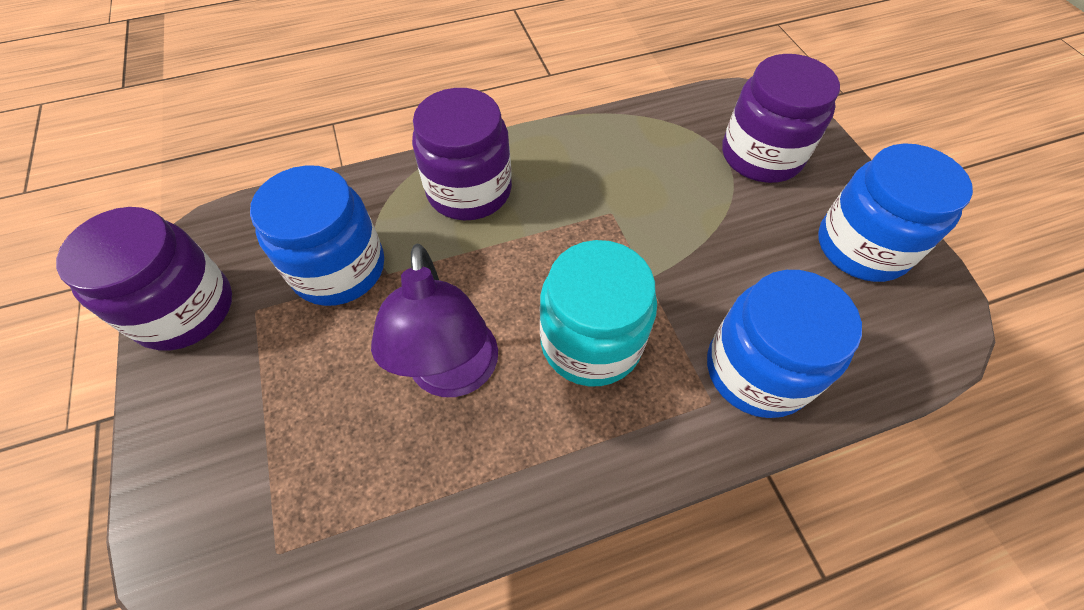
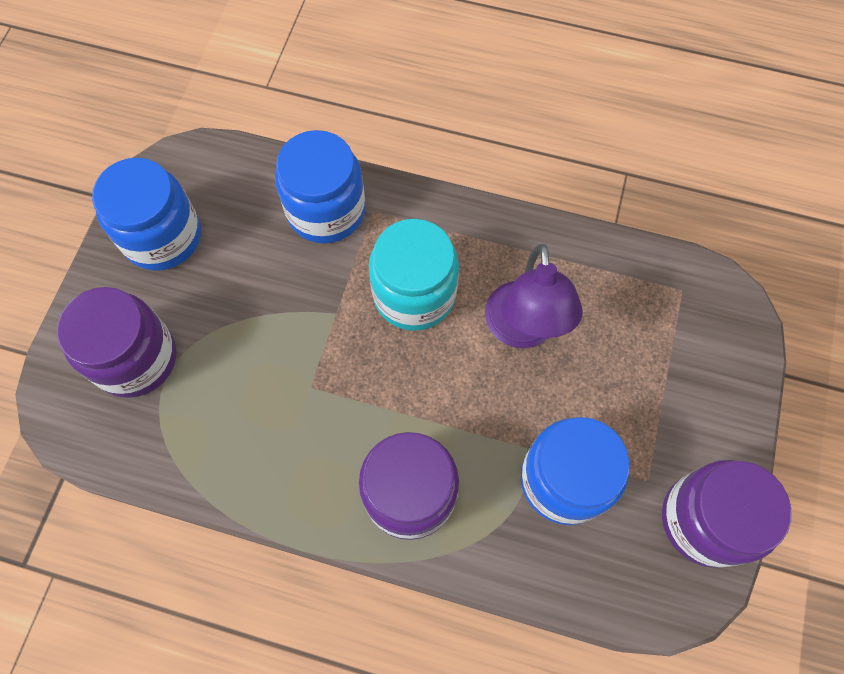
camera: 145 degrees left, 10 degrees up
(454, 375) = (522, 330): purple lamp -> purple lamp turned 150 degrees clockwise

